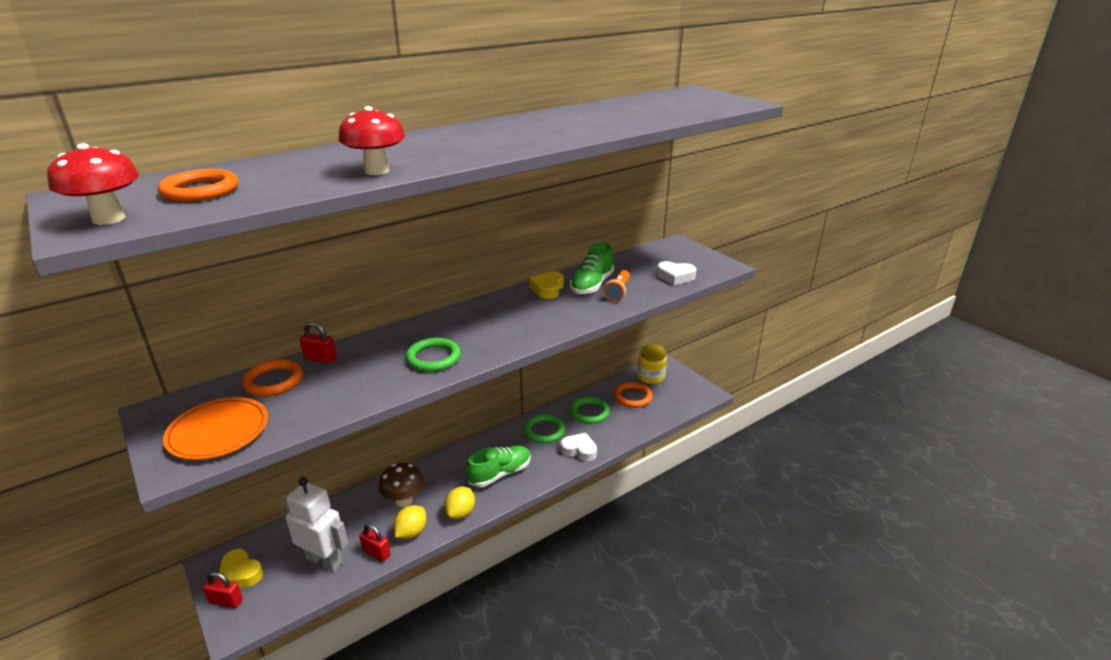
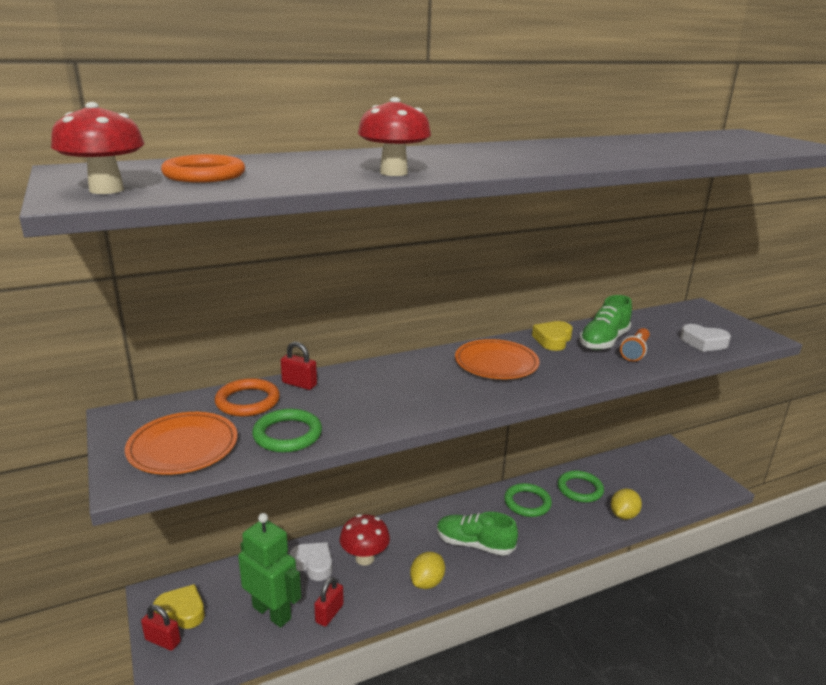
camera: 10 degrees right, 5 degrees down
(240, 573) = (182, 611): yellow heart -> yellow heart turned 150 degrees clockwise
(324, 560) = (272, 612): white robot -> green robot
(376, 553) = (329, 613): red padlock -> red padlock turned 75 degrees clockwise
(404, 501) = (364, 558): brown mushroom -> red mushroom
(411, 532) = (370, 596): yellow lemon -> yellow lemon (623, 515)
(433, 358) = (422, 398): green ring -> green ring (287, 434)
(498, 317) = (496, 363): none -> orange plate
(500, 474) = (474, 544): green shoe -> green shoe turned 135 degrees counterclockwise
(579, 450) = (567, 531): white heart -> white heart (313, 564)
(632, 397) = (631, 478): orange ring -> none
(650, 377) = (652, 458): yellow jar -> none

